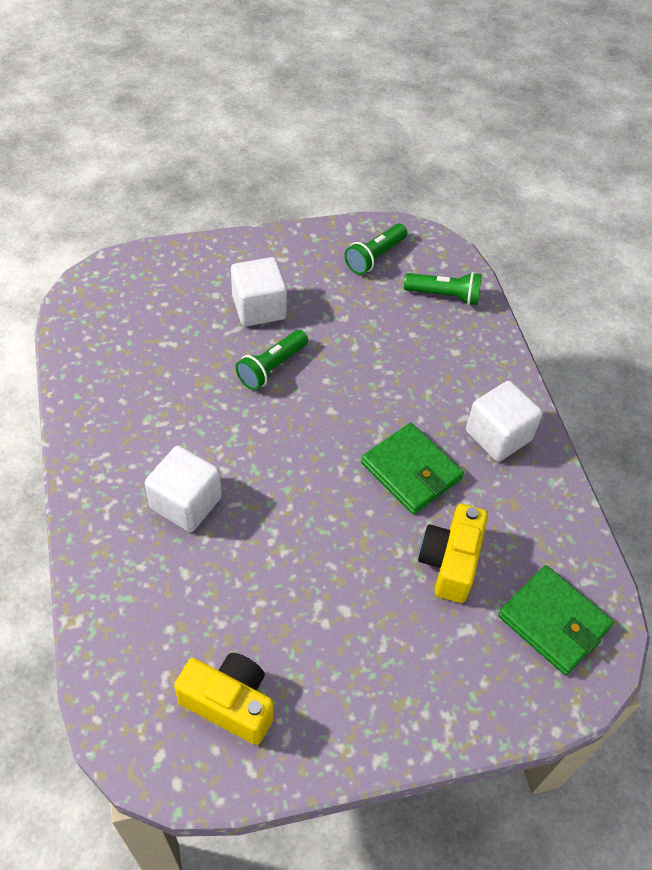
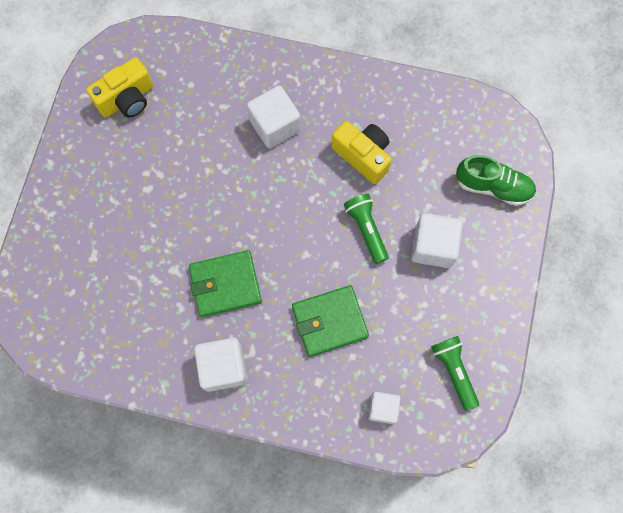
camera: 120 degrees right, 20 degrees up
(165, 281) = (493, 186): none -> green shoe
(444, 295) = (383, 408): green flashlight -> white cube
(450, 562) = (143, 272): yellow camera -> yellow camera (363, 156)
(553, 622) = (67, 315): green wallet -> green wallet (329, 321)

